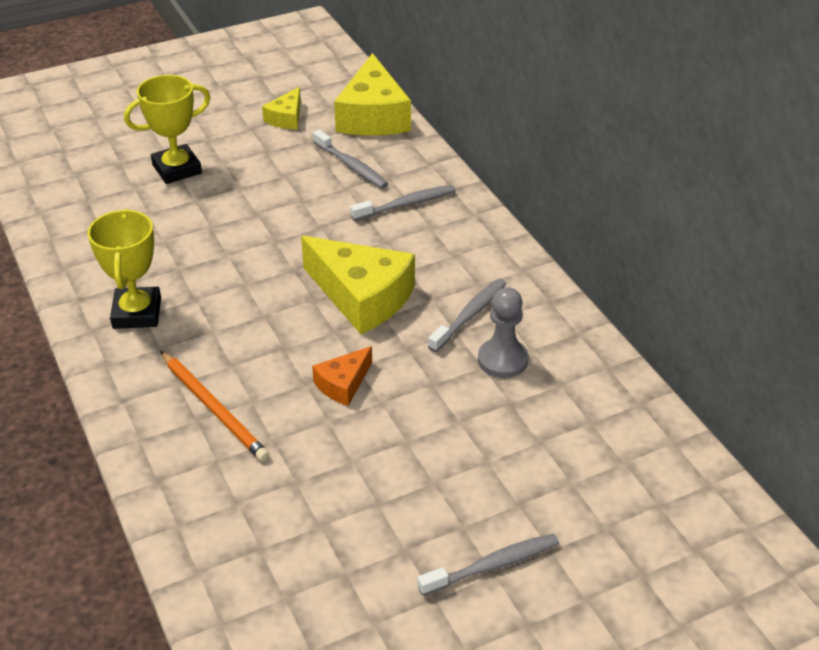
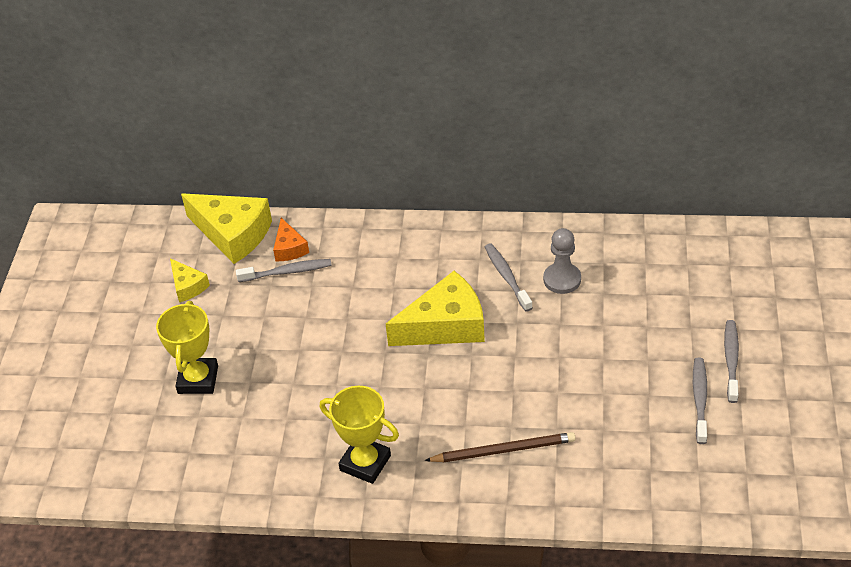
camera: 55 degrees left, 5 degrees up
(214, 408) = (503, 450): orange pencil -> brown pencil
(343, 384) = (528, 370): orange cheese -> orange cheese (289, 248)
(406, 204) = (361, 260): grey toothbrush -> grey toothbrush (700, 399)

